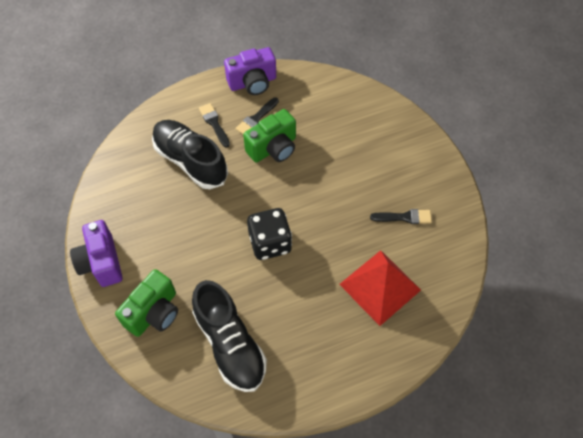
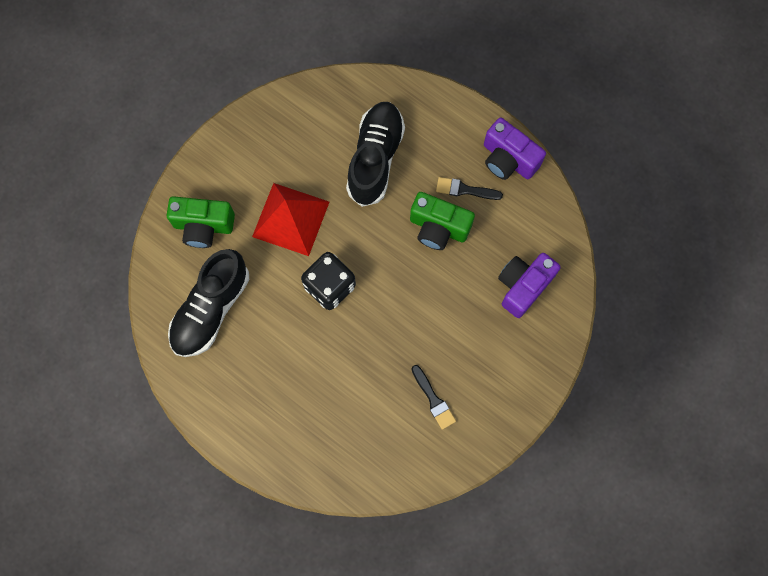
camera: 60 degrees right, 15 degrees up
(101, 262) = (224, 150): purple camera -> purple camera (523, 286)
(214, 123) = (433, 153): black brush -> none
(380, 287) = (342, 413): red pyramid -> red pyramid (290, 219)

